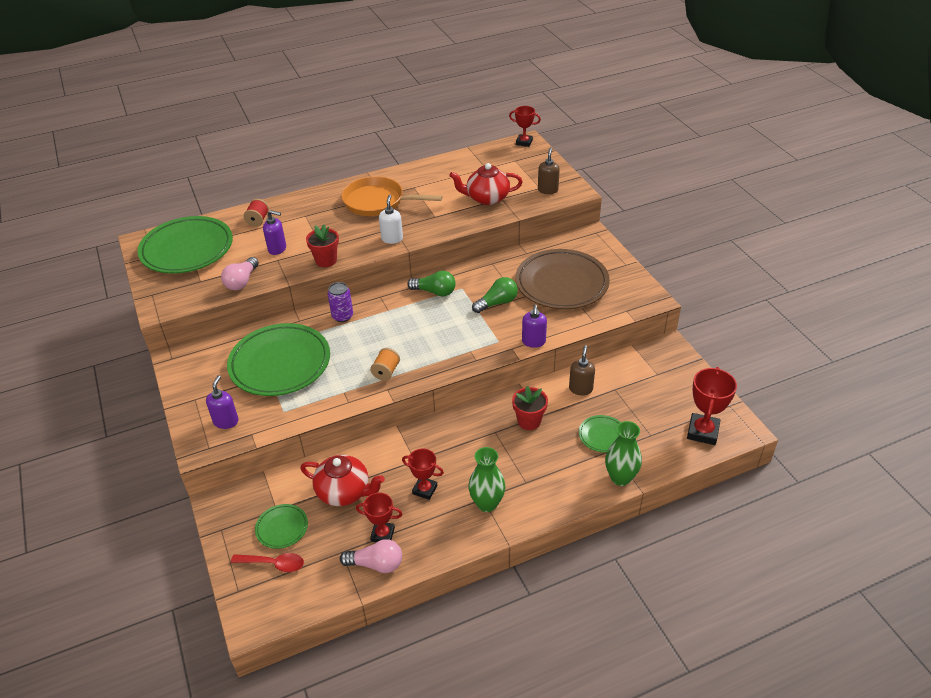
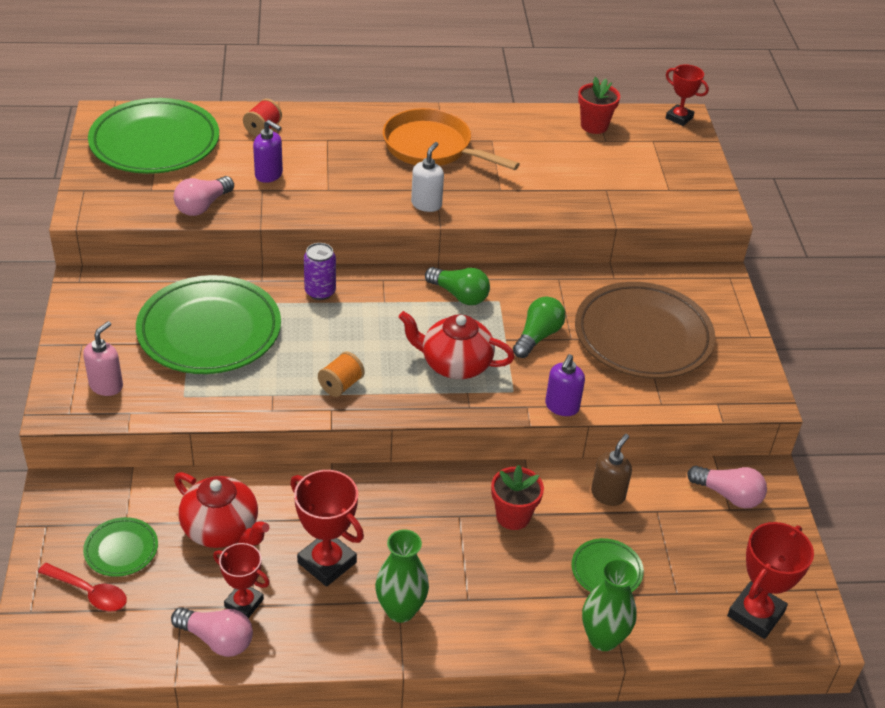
camera: 15 degrees right, 0 degrees up
(226, 421) = (106, 386): purple soap dispenser -> pink soap dispenser
(326, 260) = (324, 209): red flower pot -> red flower pot (594, 126)
(425, 490) = (327, 562): red trophy -> red trophy, size x1.54
(486, 198) = (585, 184): red teapot -> red teapot (454, 364)
(497, 303) = (537, 336): green light bulb -> green light bulb turned 45 degrees counterclockwise
(548, 190) = (678, 196): brown soap dispenser -> none
(652, 366) = (728, 495): none -> pink light bulb

